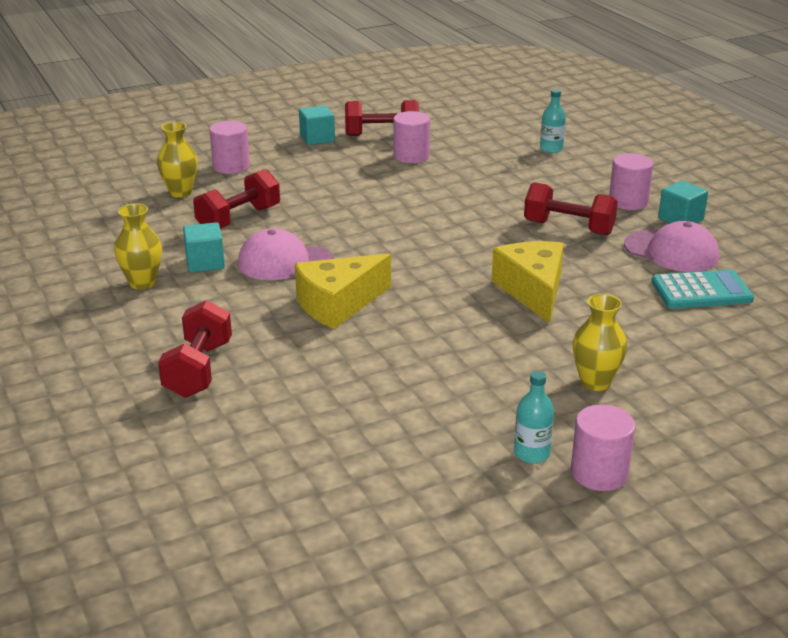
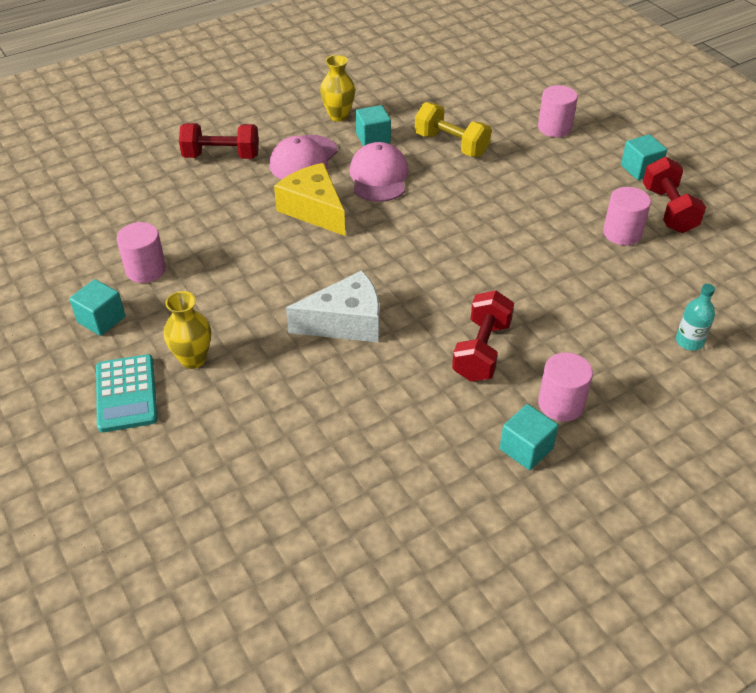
camera: 85 degrees right, 15 degrees up
(180, 192) = (493, 110): yellow vase -> none
(239, 219) = (451, 145): red dumbbell -> yellow dumbbell
(532, 453) = (101, 319): turquoise bottle -> turquoise cube
(533, 291) = (346, 322): yellow cheese -> white cheese
(599, 473) = (71, 356): pink cylinder -> pink cylinder (146, 270)
(671, 251) = (443, 433): pink cap -> pink cap (303, 159)
(701, 291) = (356, 450): turquoise calculator -> turquoise calculator (126, 394)

